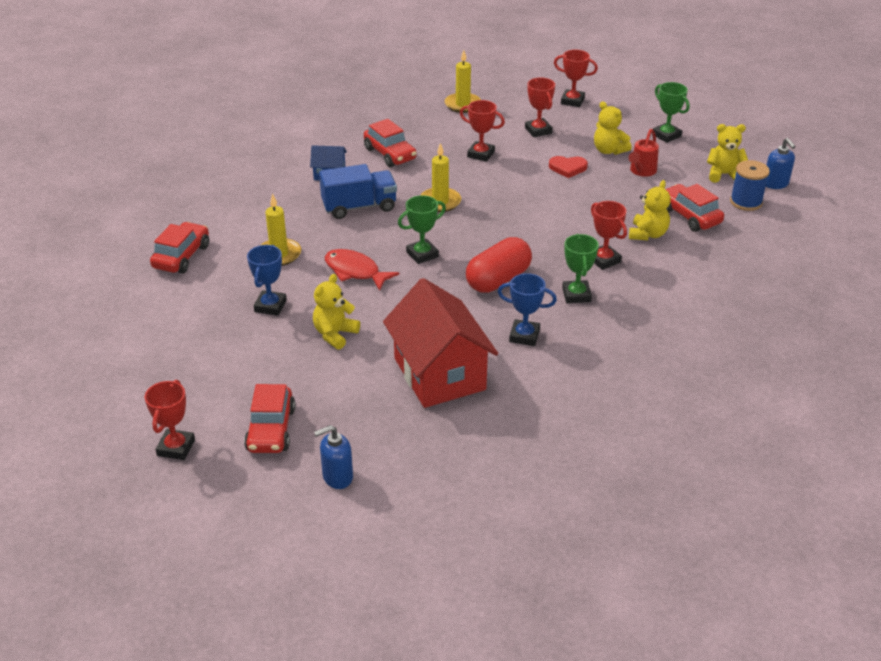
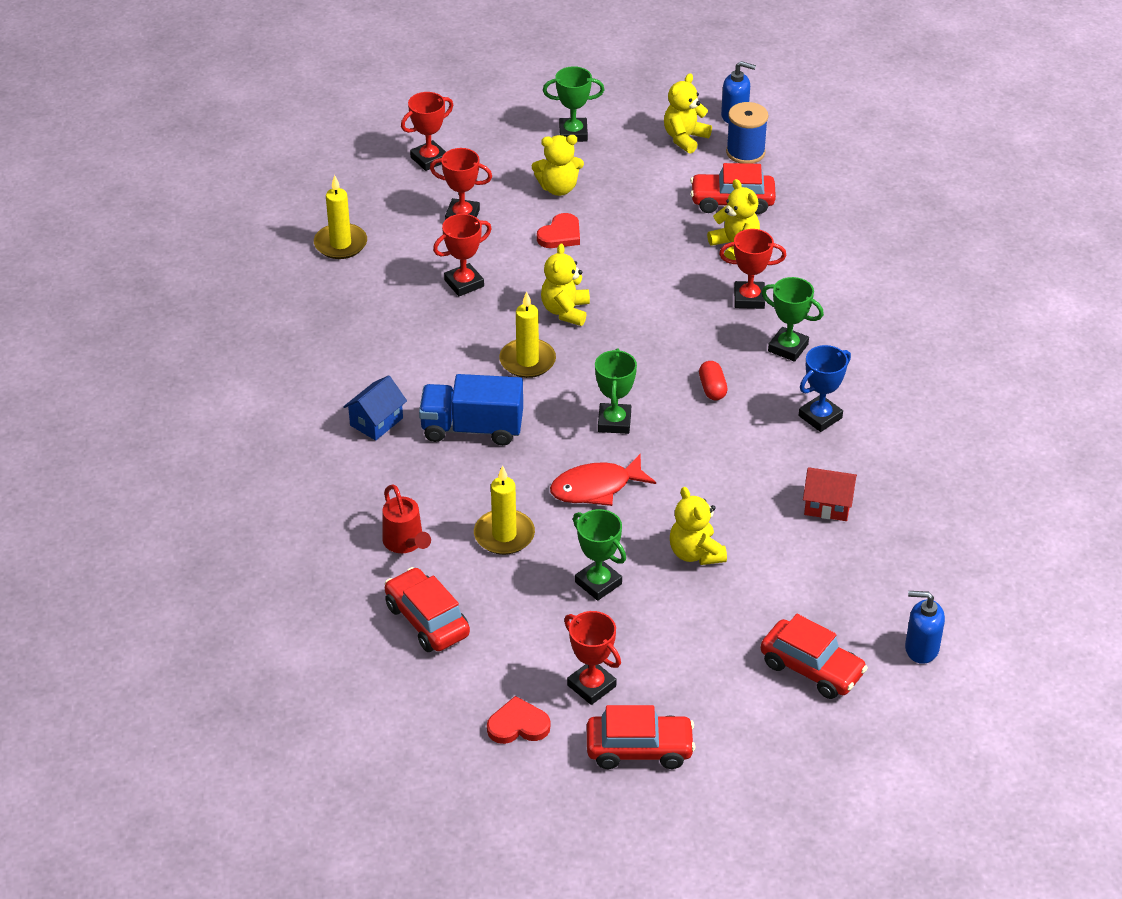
camera: 55 degrees left, 5 degrees up
(120, 325) = (518, 725): none -> red heart
(176, 448) = (781, 755): red trophy -> red trophy (591, 686)
(270, 306) = (598, 583): blue trophy -> green trophy
(337, 477) = (921, 648): blue soap dispenser -> blue soap dispenser turned 90 degrees clockwise
(359, 207) = (472, 428): blue truck -> blue truck turned 105 degrees counterclockwise
(390, 154) = (386, 353): red car -> red car (639, 749)
(439, 374) = (827, 505): red house -> red house, size x0.45
(498, 280) = (712, 389): red capsule -> red capsule, size x0.49
(501, 197) = (565, 311): none -> yellow teddy bear
(641, 171) = (621, 188): red watering can -> red watering can (405, 543)

